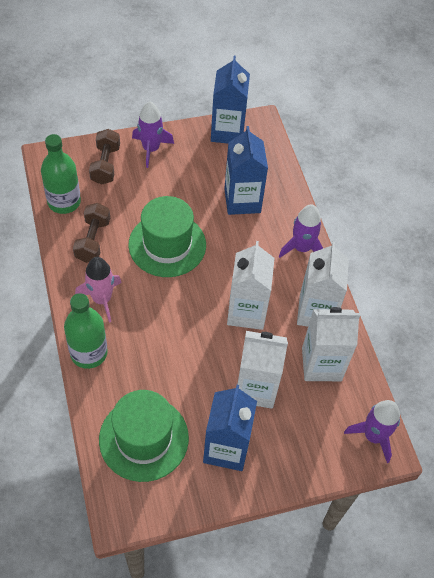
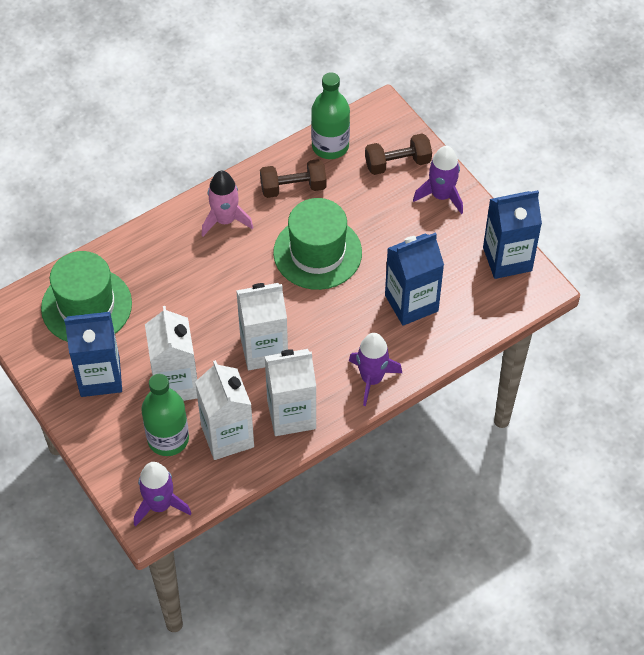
camera: 75 degrees right, 0 degrees up
(89, 353) = (160, 231): green bottle -> green bottle (168, 439)

